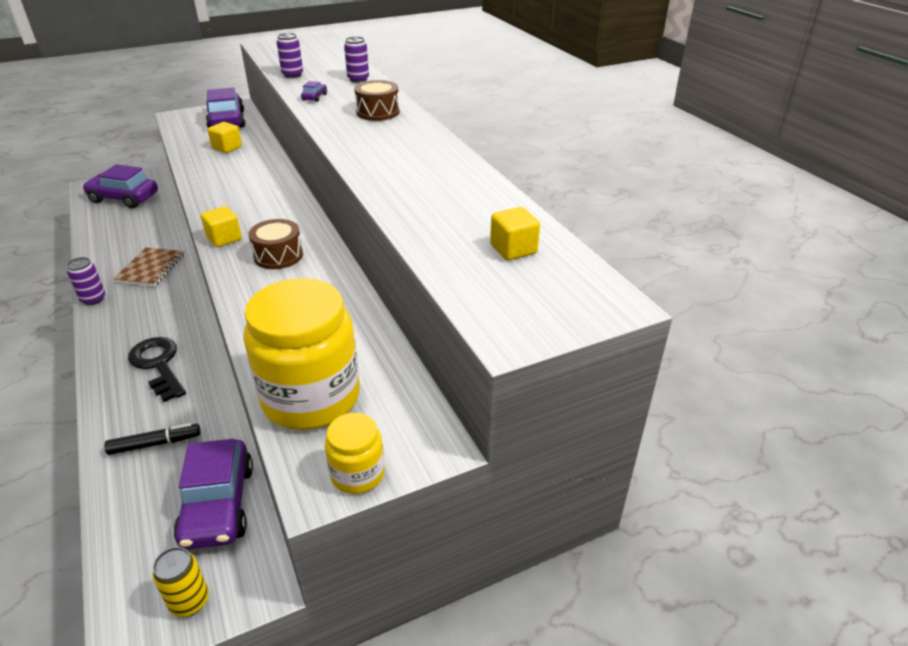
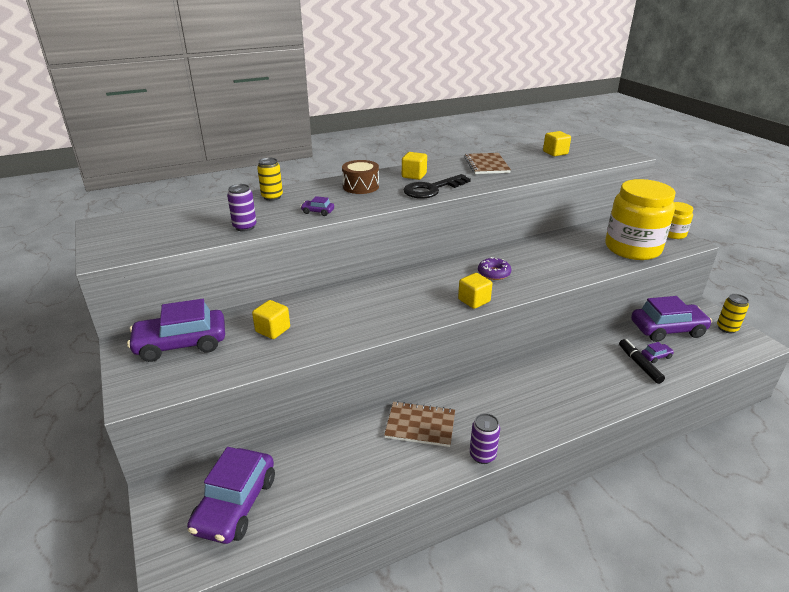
camera: 90 degrees left, 5 degrees down
(158, 365) = (563, 382): black key -> black key (432, 189)
(163, 468) = (656, 356): none -> purple car
(278, 255) = (494, 273): brown drum -> purple donut
(358, 79) = (272, 197): purple can -> yellow can
(409, 138) = (414, 175): none -> yellow cube
(448, 184) = (486, 165): none -> brown notebook

